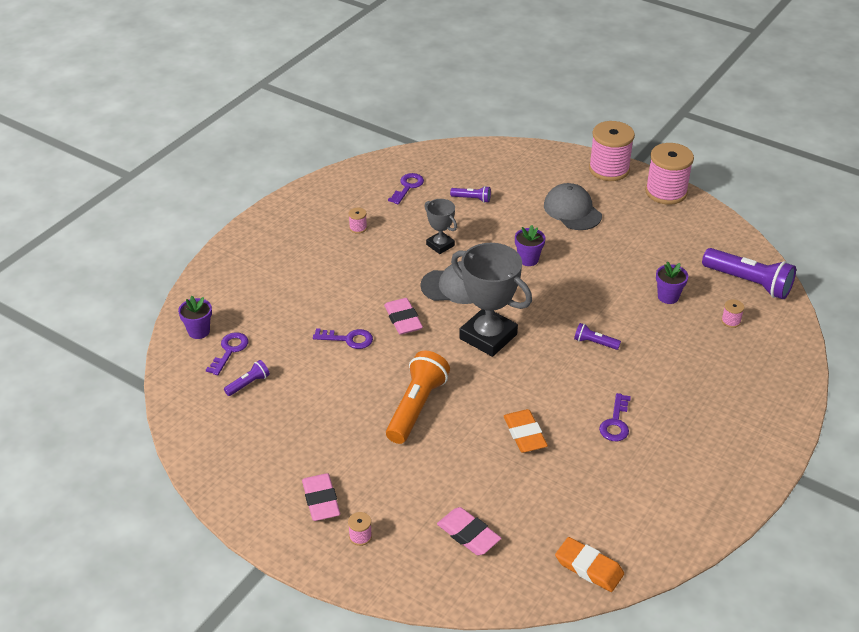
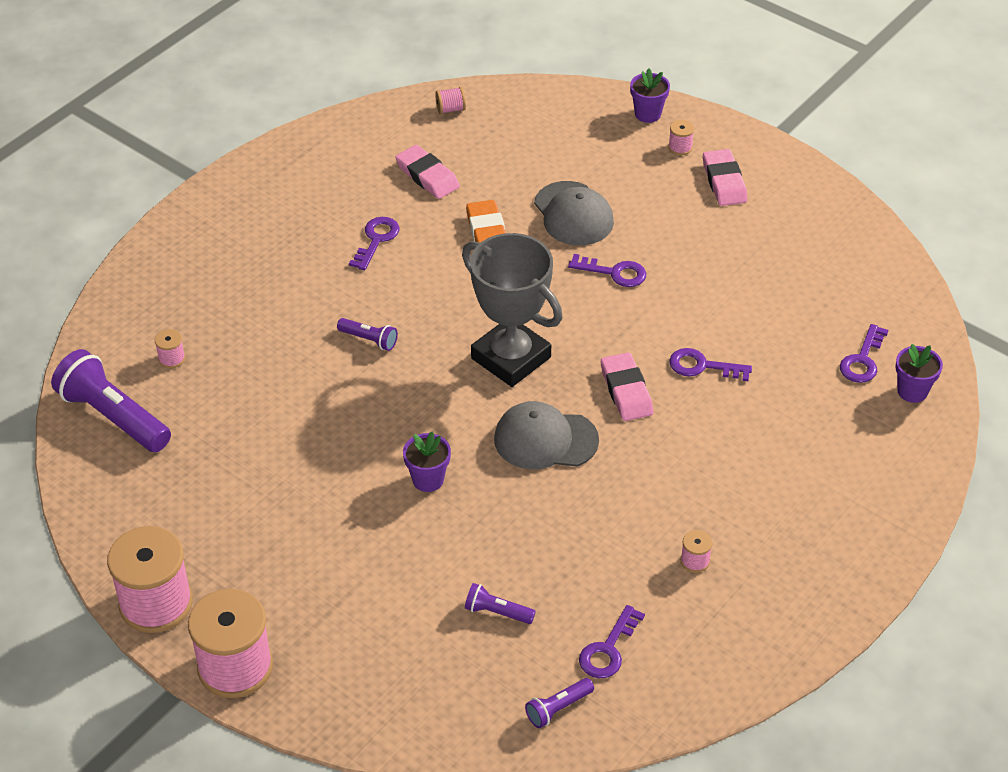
camera: 175 degrees left, 5 degrees up
(248, 384) = (828, 314): purple flashlight -> purple flashlight (558, 708)
(416, 407) = (614, 272): orange flashlight -> purple key
(440, 245) = (562, 516): grey trophy -> none
(468, 534) = (567, 143): pink eraser -> pink eraser (427, 176)
(572, 210) = (331, 573): grey cap -> grey cap (573, 214)
(589, 567) = (450, 109): orange eraser -> pink spool
(668, 297) = (241, 402): purple flower pot -> purple flower pot (647, 114)

